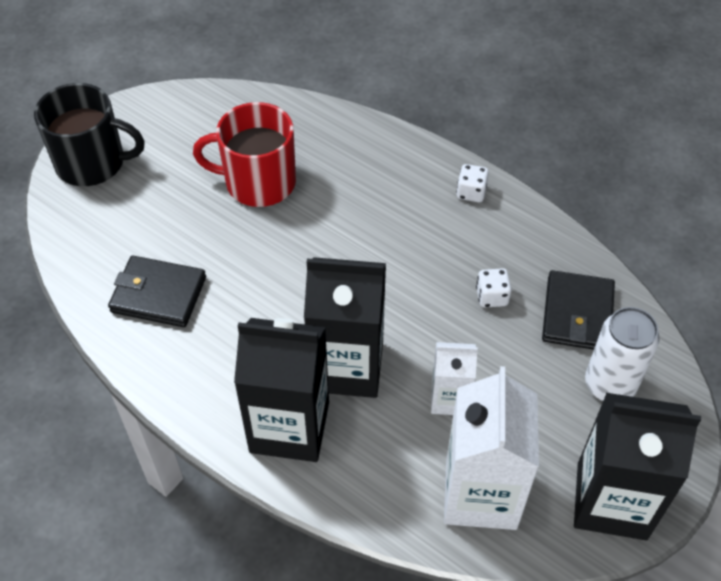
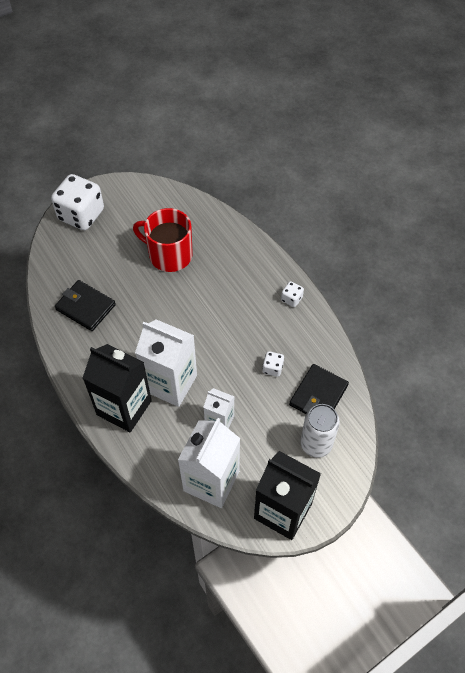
camera: 20 degrees right, 5 degrees up
(92, 163) = (81, 215): black mug -> white dice
(347, 366) = (170, 383): black carton -> white carton

